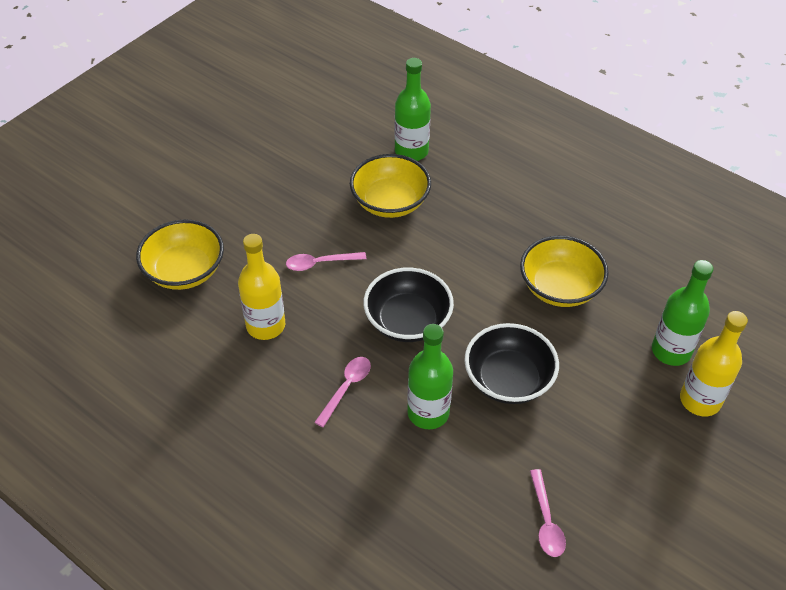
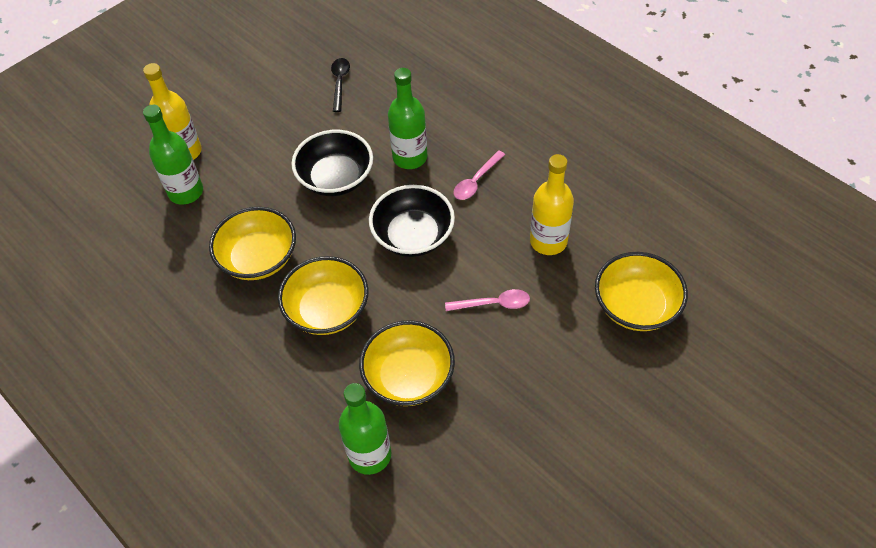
camera: 170 degrees left, 5 degrees up
(476, 247) = (327, 310): none -> yellow bowl
(546, 521) = (340, 83): pink spoon -> black spoon

